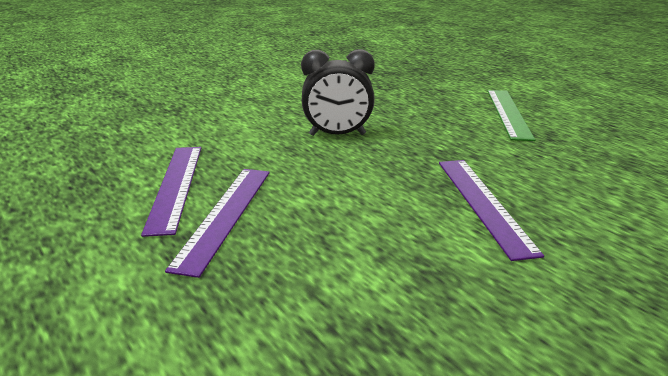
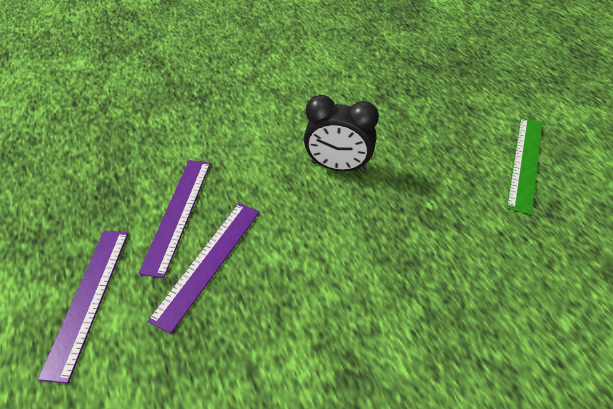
camera: 15 degrees right, 20 degrees up
(483, 203) = (435, 298): purple ruler -> purple ruler (88, 299)

